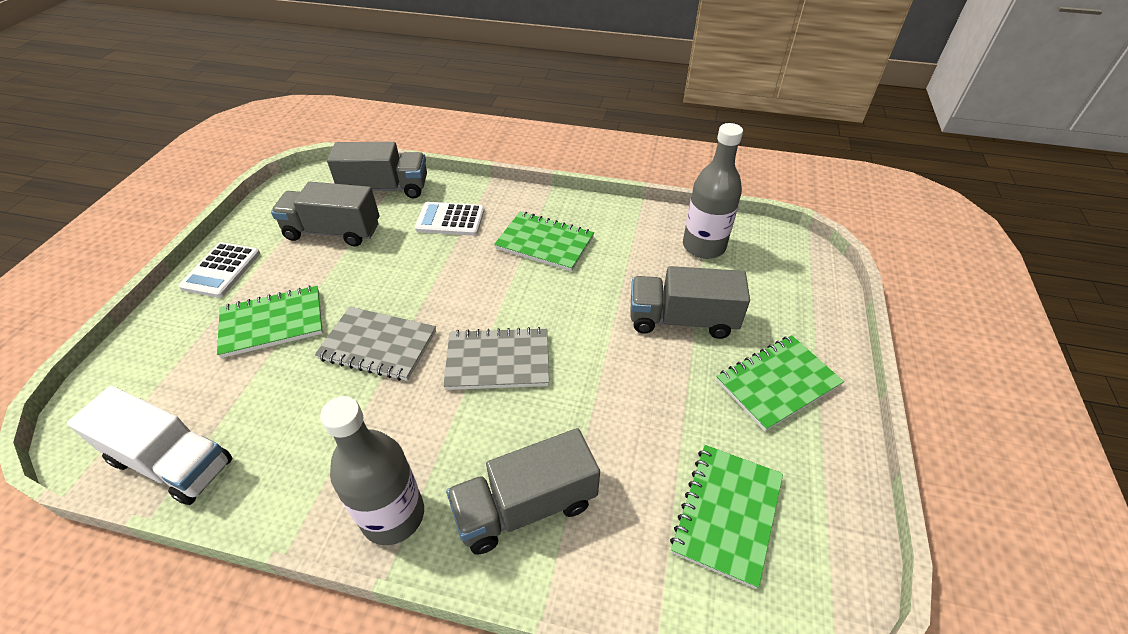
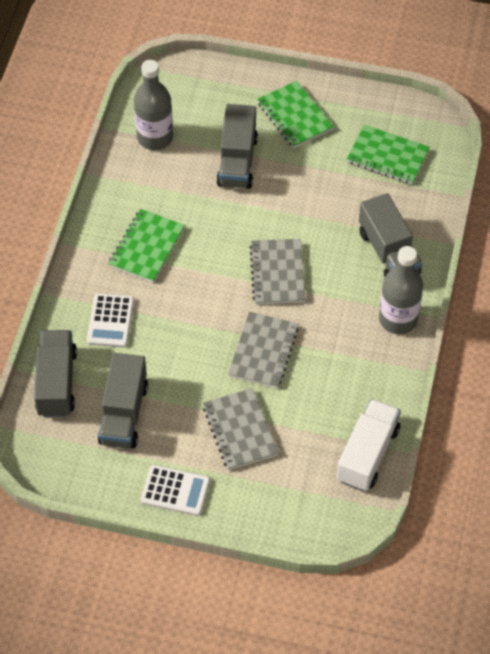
camera: 90 degrees left, 10 degrees up
(272, 323) = (240, 430): green notebook -> grey notebook

